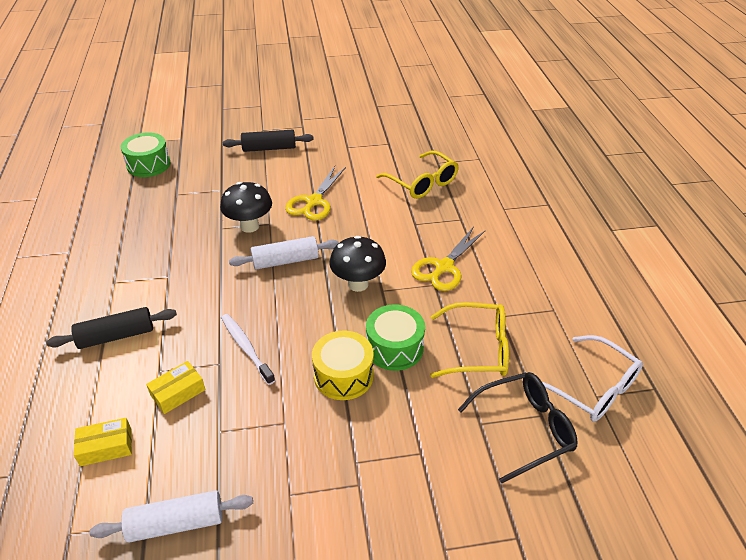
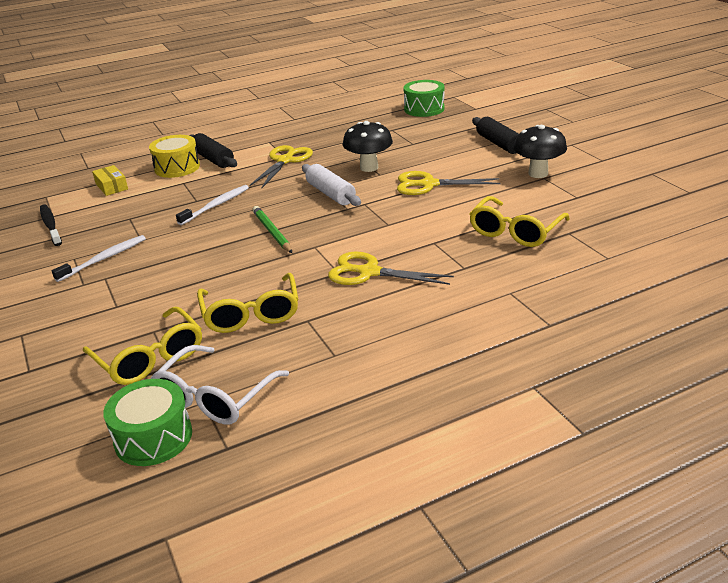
camera: 75 degrees right, 10 degrees down
(176, 523) = (50, 225): white rolling pin -> black toothbrush
(178, 392) = (163, 194): yellow box -> none
(180, 278) = (285, 161): none -> yellow scissors
(310, 461) = (104, 259): none -> white toothbrush
(336, 313) = (272, 232): none -> green pencil
(343, 375) = (196, 252): yellow drum -> yellow drum (177, 167)
(358, 284) = (317, 233): black mushroom -> black mushroom (538, 173)
(394, 348) = (237, 268): green drum -> green drum (153, 437)
(525, 429) = (150, 358): black glasses -> yellow glasses

